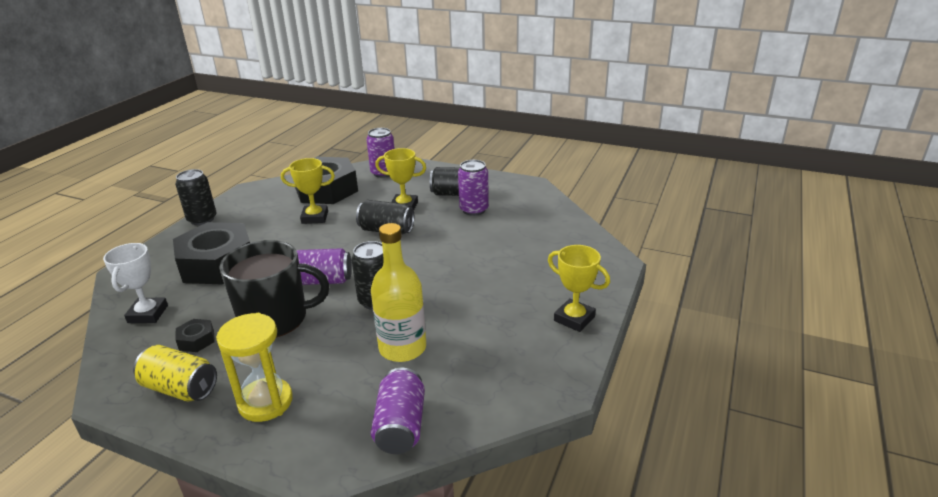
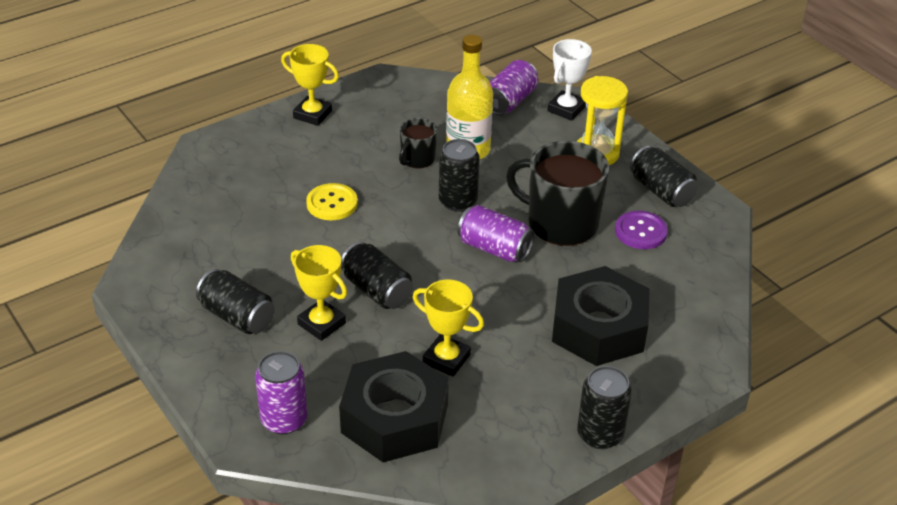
camera: 150 degrees left, 10 degrees up
(148, 314) = (686, 285): white trophy -> white trophy (566, 109)
(180, 388) = (661, 191): yellow can -> black can
(196, 340) = (640, 232): black nut -> purple button
(441, 320) = (417, 159): none -> black mug
(471, 262) = (332, 203): none -> yellow button
(474, 210) = (248, 275): purple can -> none
(574, 319) = (312, 114): yellow trophy -> yellow trophy turned 45 degrees counterclockwise

